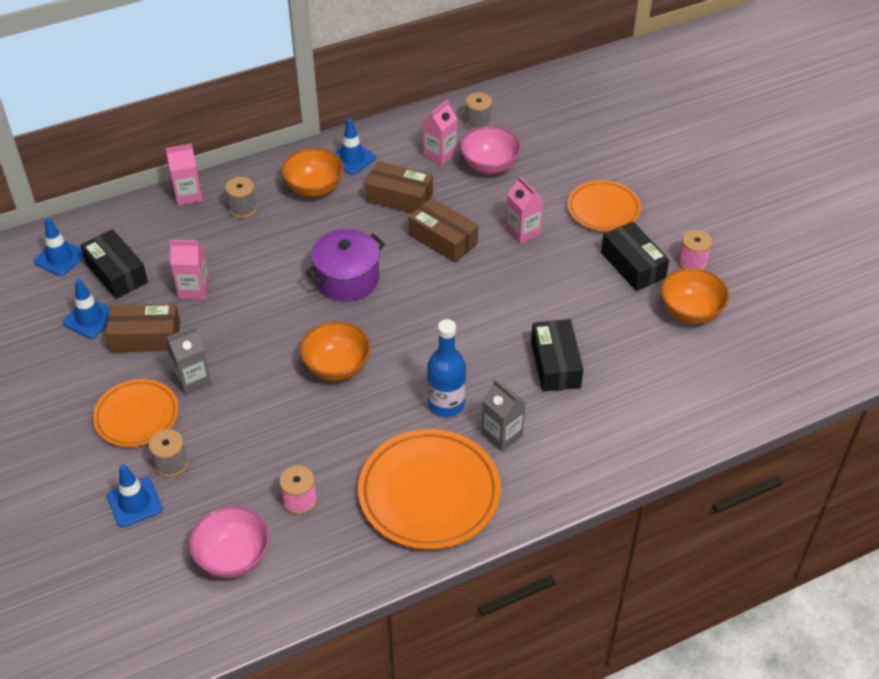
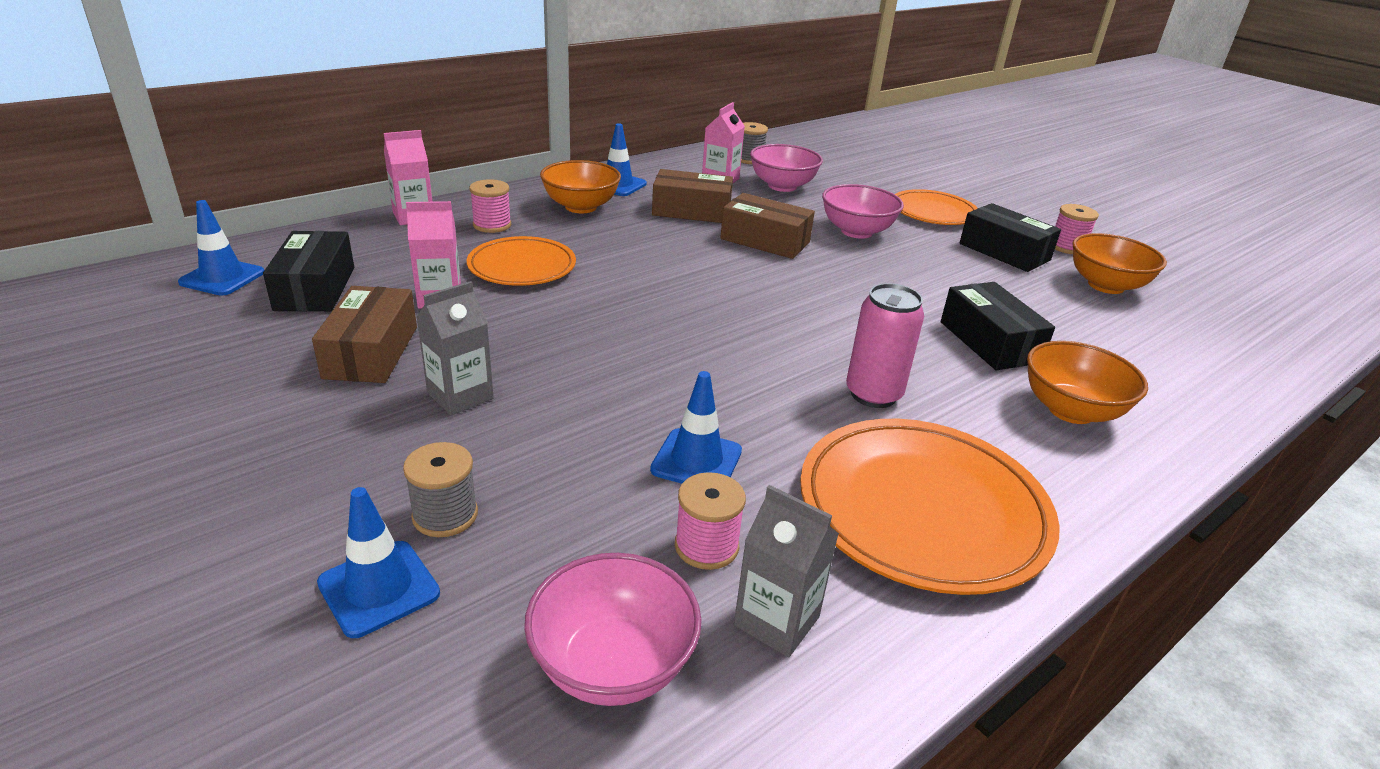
camera: 15 degrees left, 15 degrees down
(90, 319) = (273, 337): blue traffic cone -> blue traffic cone (696, 460)
(116, 273) = (315, 288): black box -> black box turned 45 degrees clockwise
(137, 416) = (367, 451): orange plate -> orange plate (522, 266)
(146, 337) = (371, 352): brown box -> brown box turned 75 degrees counterclockwise
(243, 208) = (492, 225): grey spool -> pink spool
(337, 367) = (688, 365): orange bowl -> orange bowl (1070, 410)
(347, 279) = (660, 279): purple pot -> none
(446, 404) = (873, 394): blue bottle -> pink can
(502, 435) = (978, 423): grey carton -> grey carton (776, 621)
(523, 232) = (856, 231): pink carton -> pink bowl

